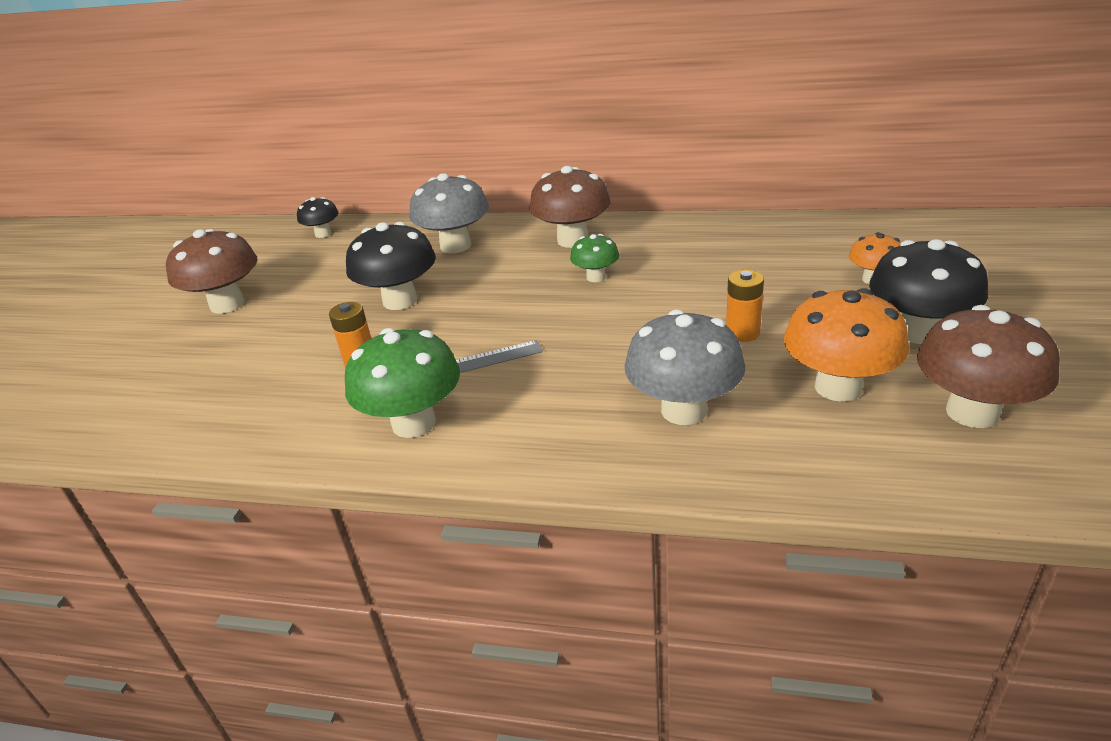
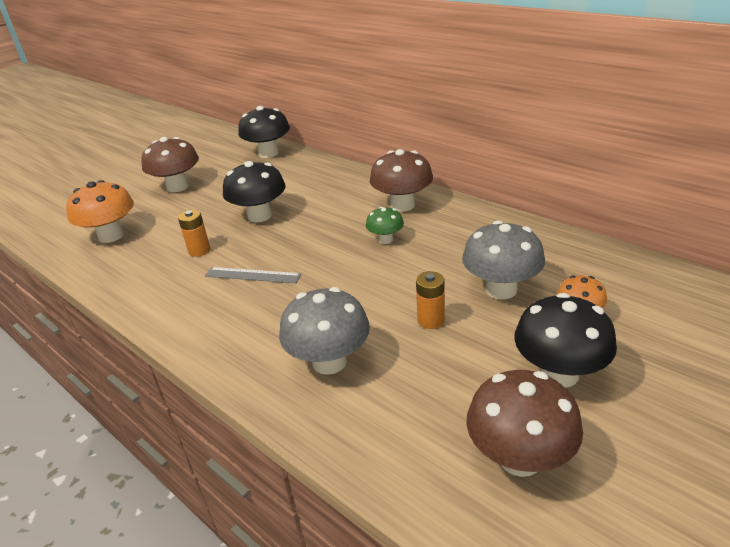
camera: 30 degrees right, 0 degrees up
(323, 234) = (268, 153): black mushroom -> black mushroom, size x1.79
(414, 423) = (183, 302): green mushroom -> none
(455, 246) = (329, 186): grey mushroom -> grey mushroom (501, 289)
(838, 387) = (446, 391): orange mushroom -> orange mushroom (111, 236)

